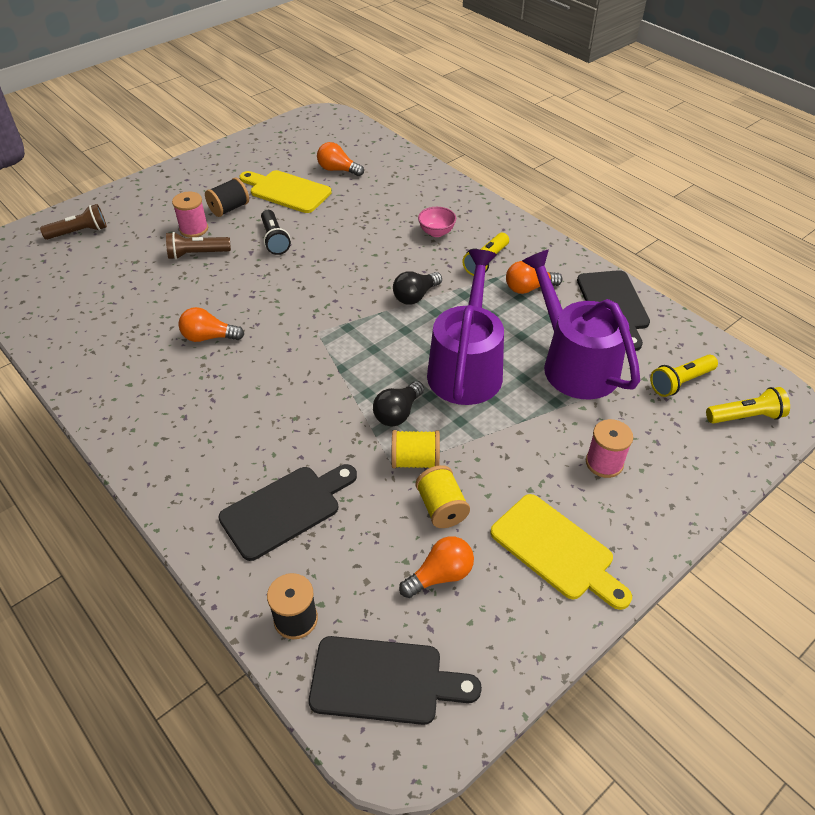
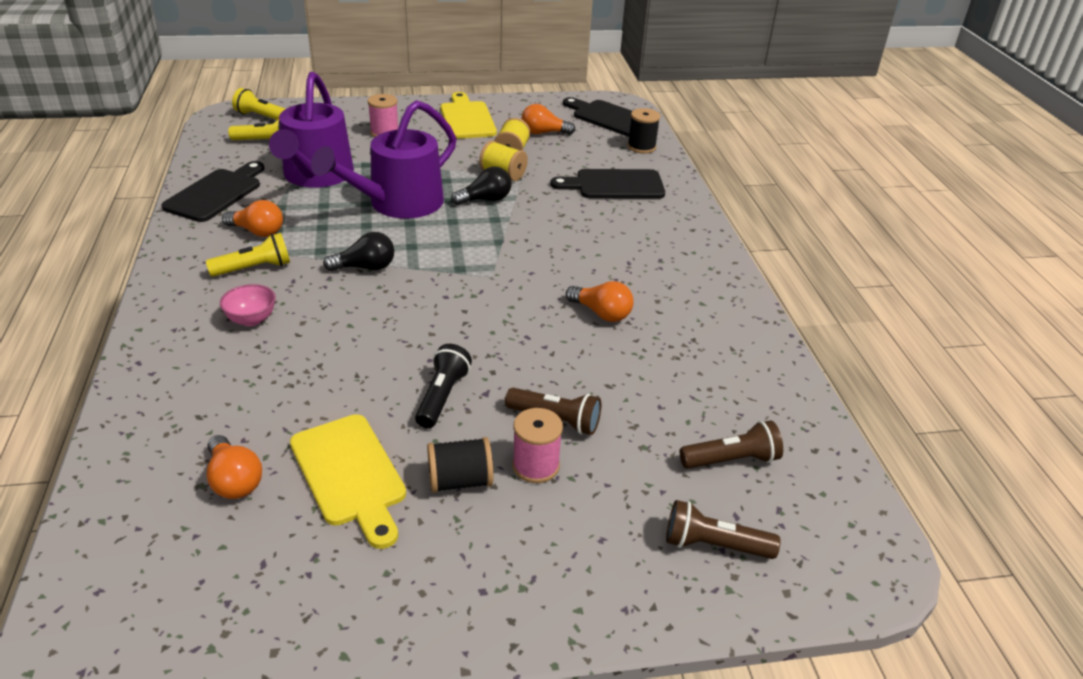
camera: 150 degrees left, 10 degrees down
(77, 275) = (731, 460): none -> brown flashlight

